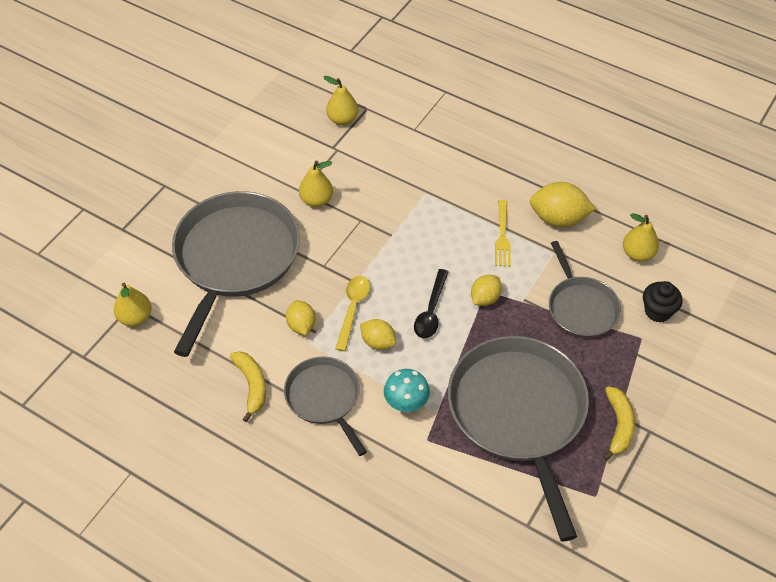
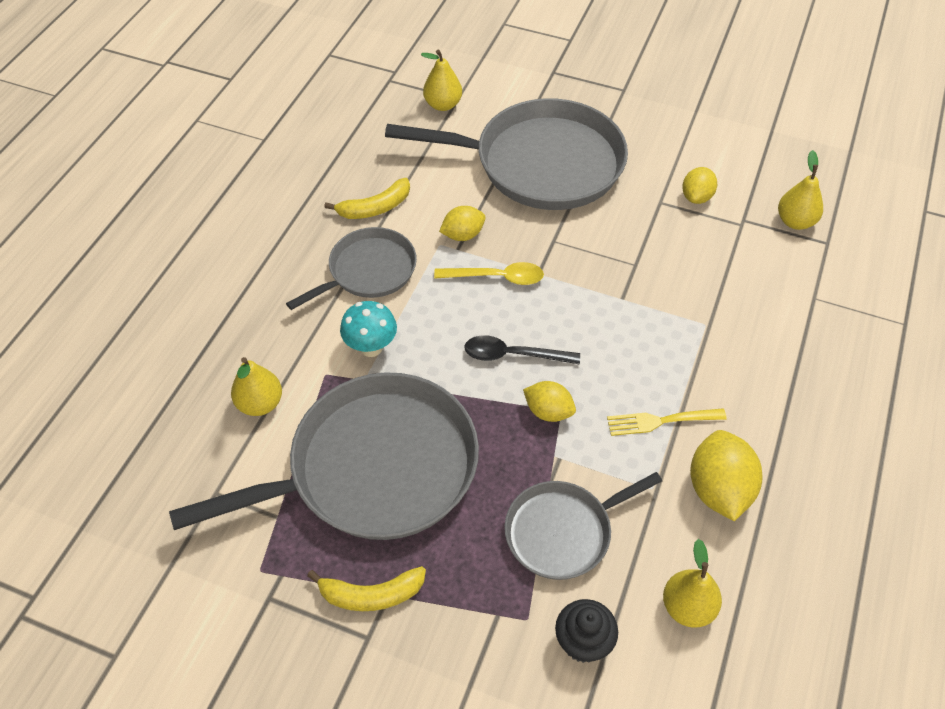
camera: 80 degrees right, 0 degrees up
(316, 200) = (651, 218): yellow pear -> yellow pear (260, 404)
(378, 342) = (454, 308): yellow lemon -> yellow lemon (696, 197)

